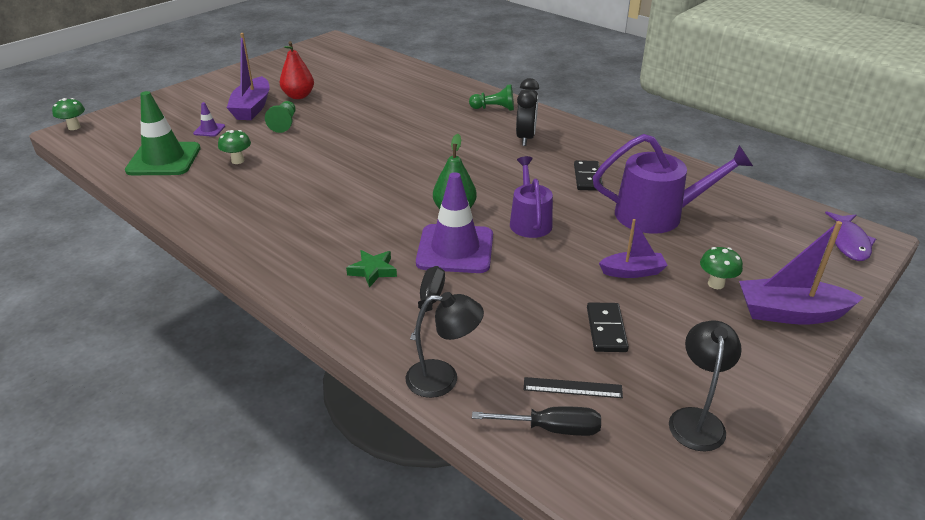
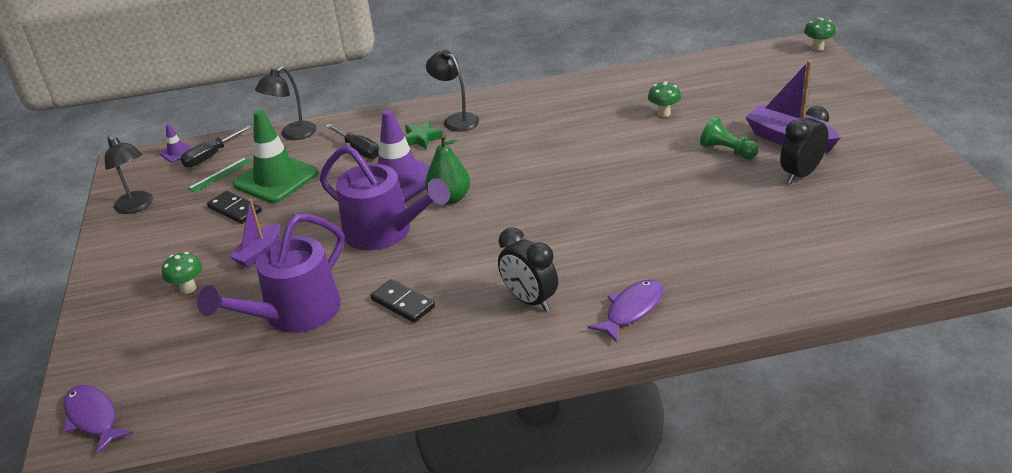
camera: 130 degrees right, 0 degrees up
(164, 159) = (702, 81): green traffic cone -> green traffic cone (276, 179)
(209, 130) = (749, 109): purple traffic cone -> purple traffic cone (177, 152)
(298, 96) = (801, 174): red pear -> black clock
(320, 265) = (456, 120): none -> black lamp
(494, 108) = (631, 310): green pawn -> purple fish
(530, 221) = (384, 231): purple watering can -> purple watering can, size x1.55
(572, 388) = (220, 174): black ruler -> green ruler
(790, 313) = (115, 306): purple boat -> none

